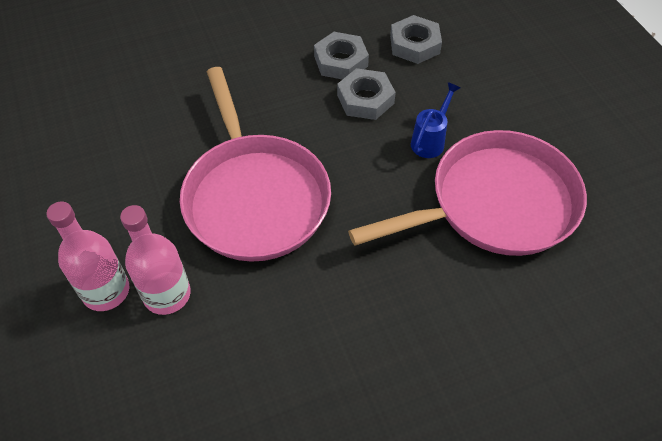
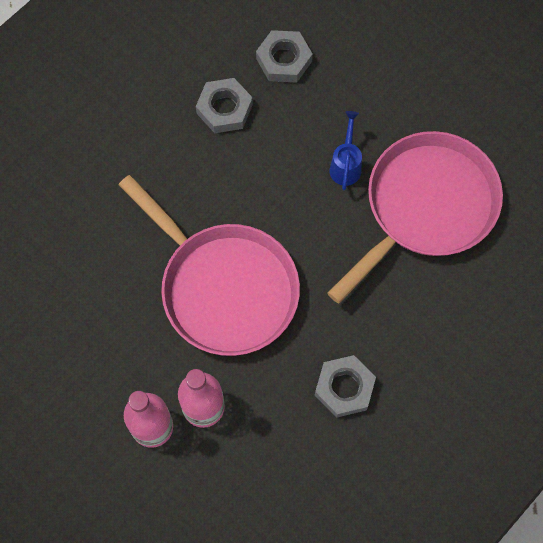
camera: 25 degrees left, 15 degrees up
(365, 99) = (268, 143): grey nut -> grey nut (344, 388)

